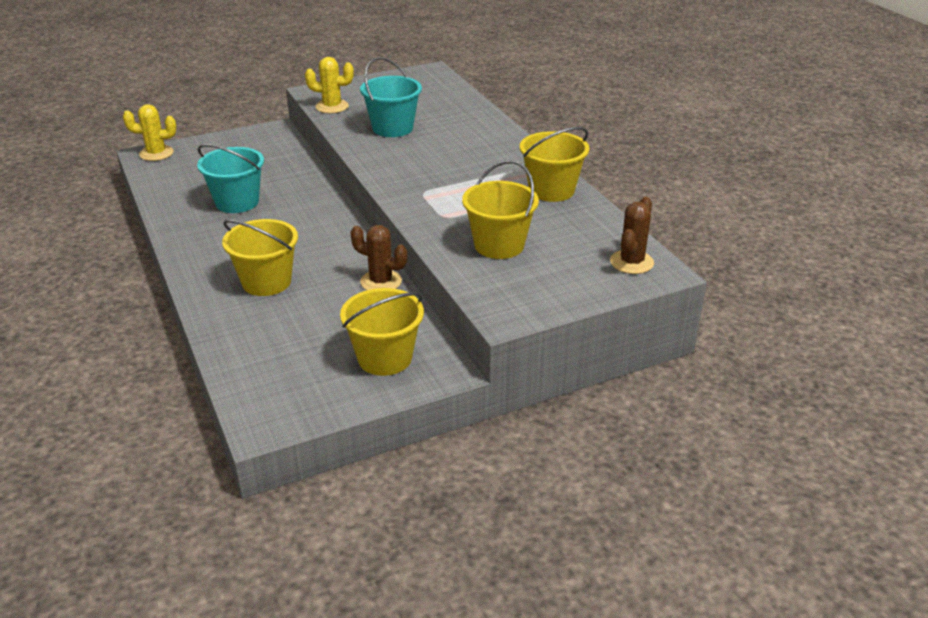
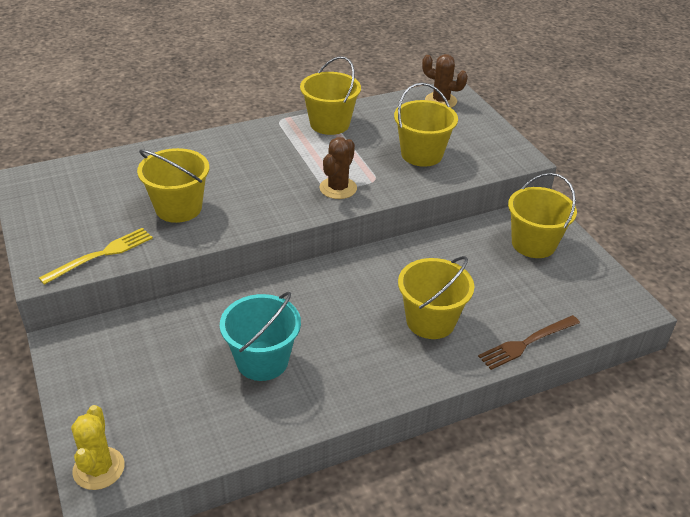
camera: 90 degrees left, 5 degrees up
(223, 338) = (527, 343): none -> brown fork
(332, 107) = (101, 255): yellow cactus -> yellow fork
(381, 281) = (424, 246): brown cactus -> brown cactus (338, 188)
(392, 128) = (178, 208): turquoise bucket -> yellow bucket

